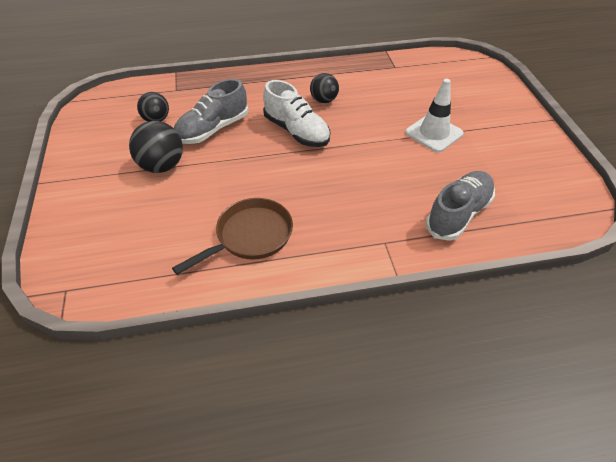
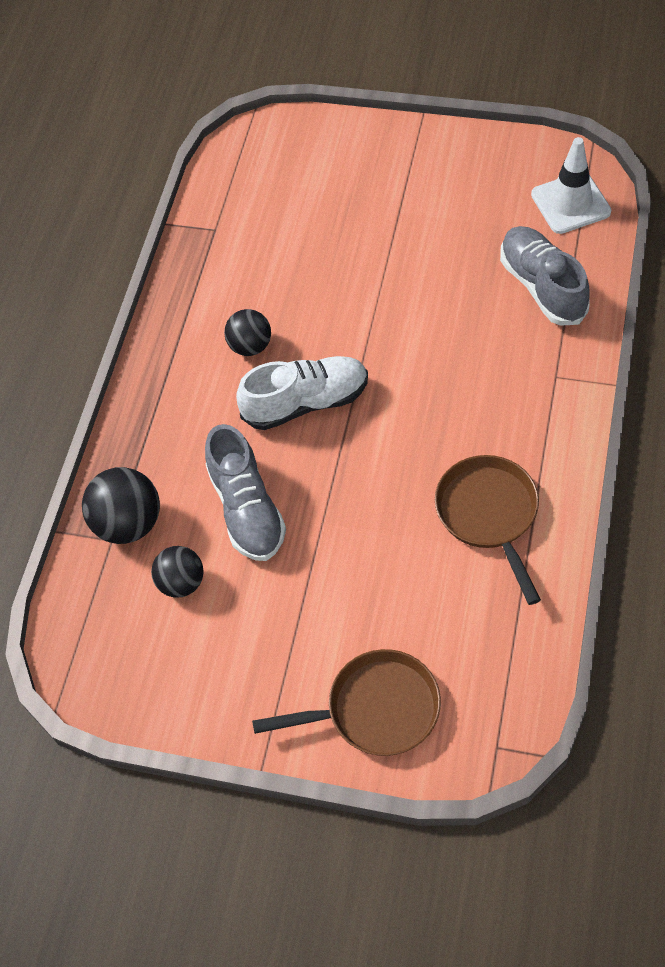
camera: 60 degrees left, 10 degrees up
(86, 220) = (375, 710): none -> brown pan
(162, 166) = (301, 594): black ball -> black ball (128, 523)
(434, 133) = (389, 247): white traffic cone -> white traffic cone (570, 203)

